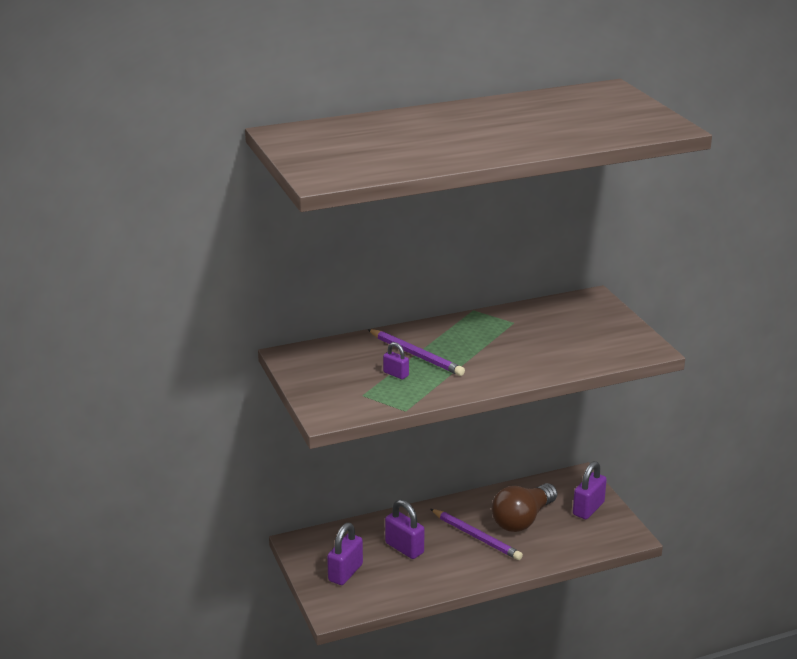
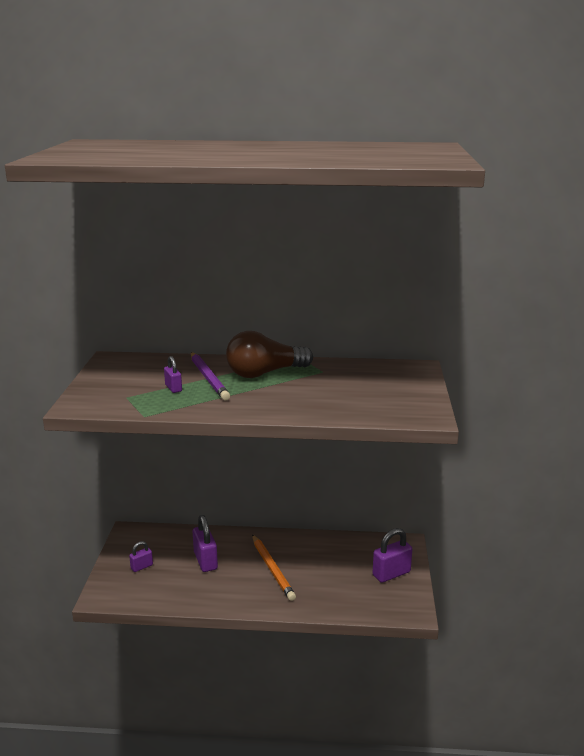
camera: 25 degrees right, 5 degrees down
(345, 572) = (142, 567): purple padlock -> purple padlock, size x0.57
(476, 537) = (272, 569): purple pencil -> orange pencil
(522, 520) = (324, 566): brown light bulb -> brown light bulb (265, 373)

